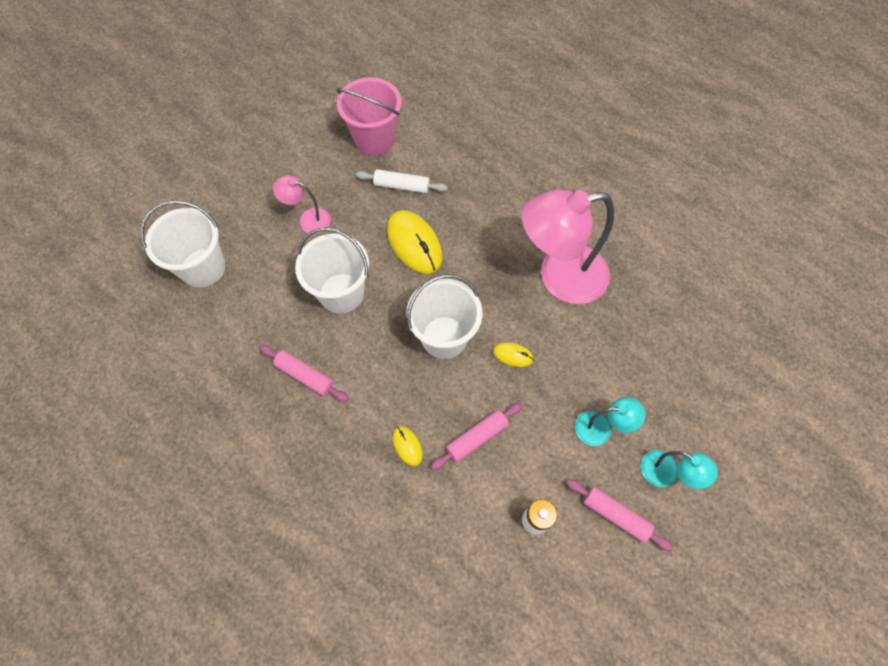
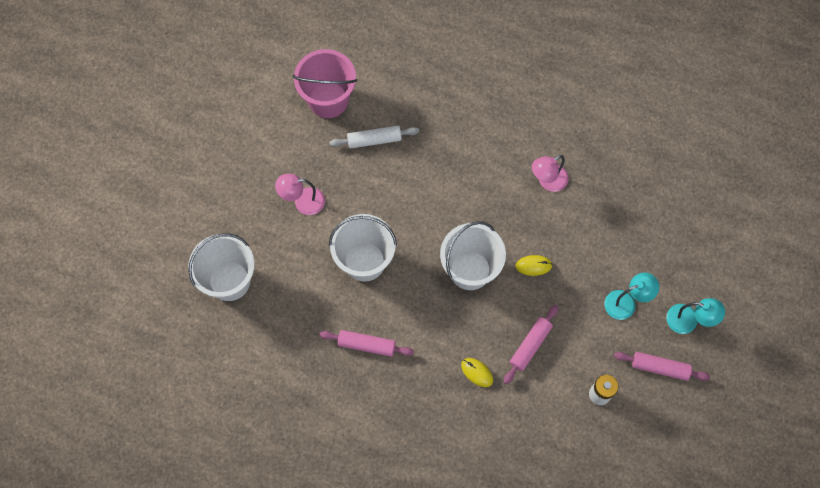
camera: 20 degrees left, 5 degrees up
(414, 243) = (409, 193): yellow mouse -> none
(559, 277) = (547, 181): pink lamp -> pink lamp, size x0.47

